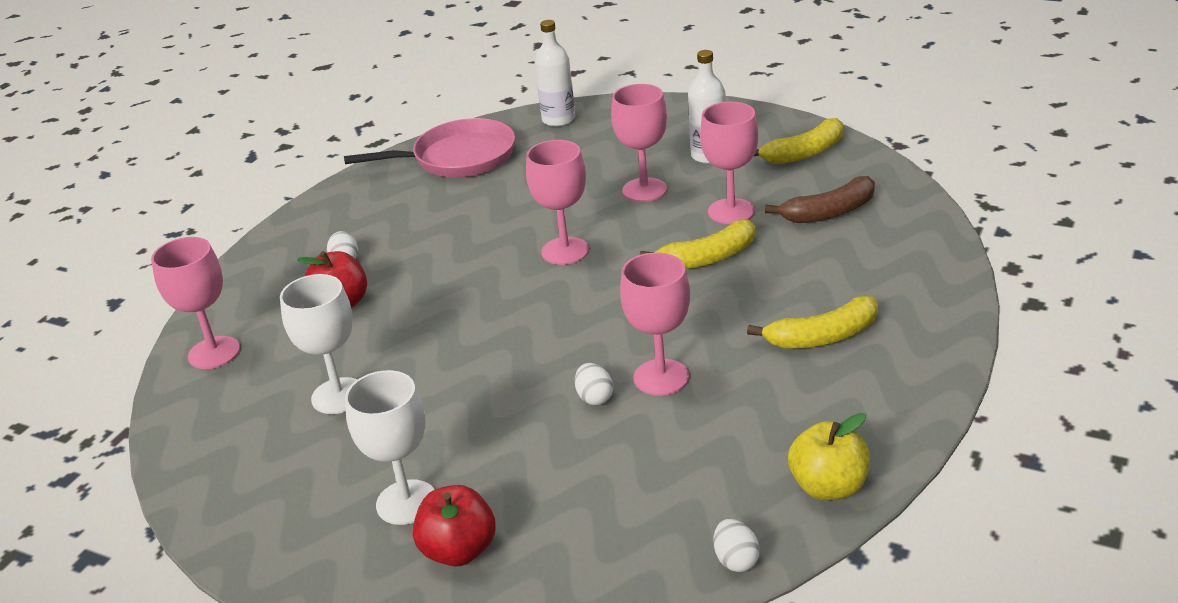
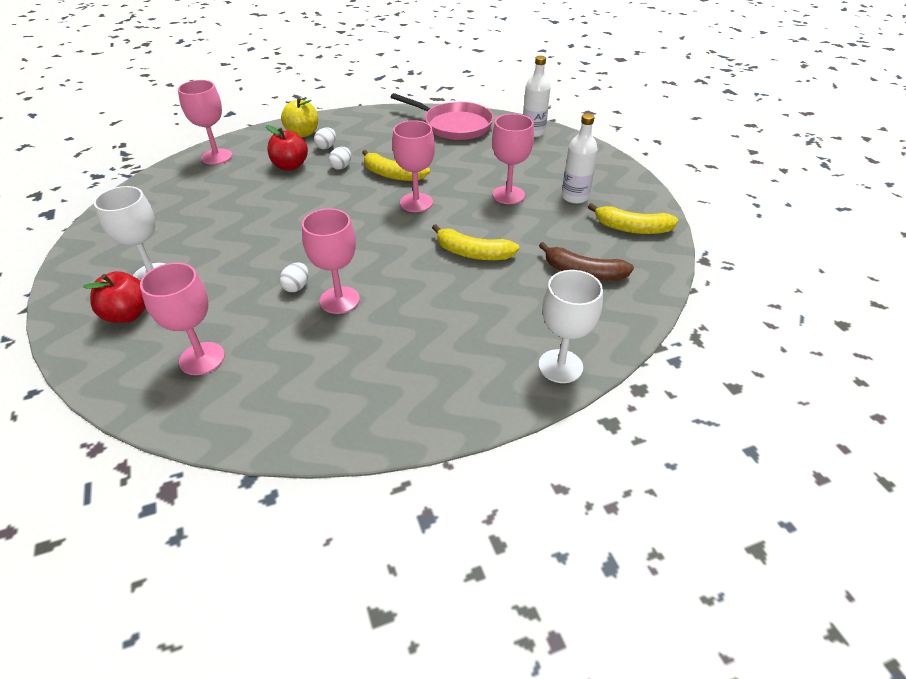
camera: 40 degrees right, 10 degrees up
(338, 396) = (218, 207): white goblet -> white goblet (560, 366)
(731, 211) = (531, 236): pink goblet -> pink goblet (202, 358)
(736, 560) = (198, 424): white egg -> white egg (341, 167)
(822, 337) = (450, 342): yellow banana -> yellow banana (392, 175)
(828, 487) = (301, 427): yellow apple -> yellow apple (303, 133)

